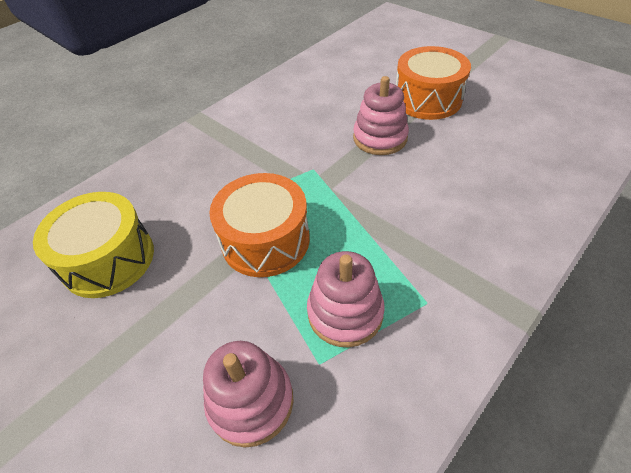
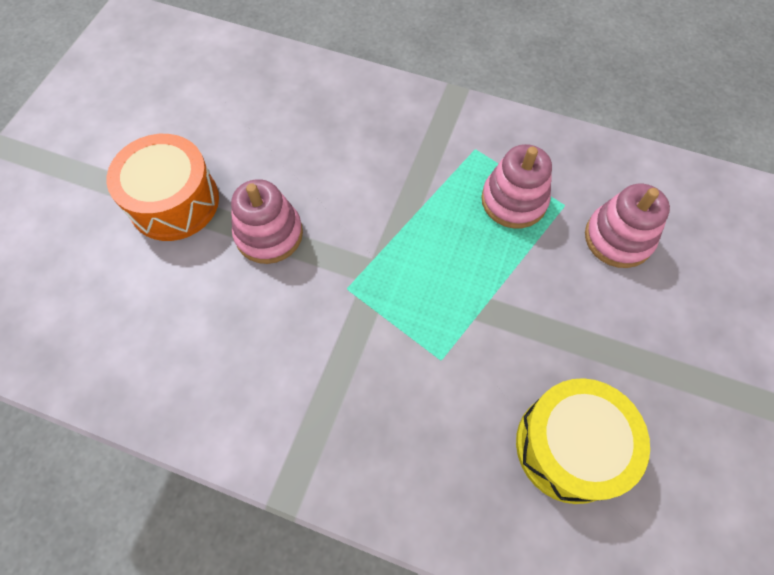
camera: 115 degrees left, 15 degrees up
(265, 240) = (470, 294): orange drum -> none

